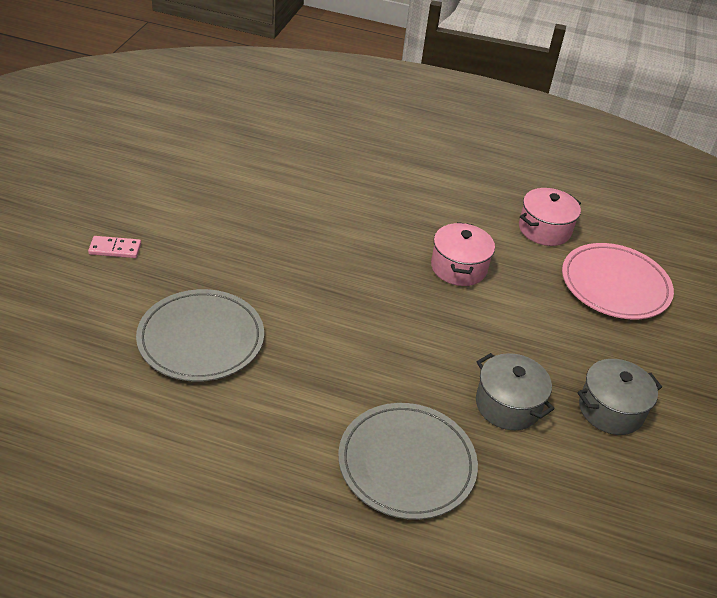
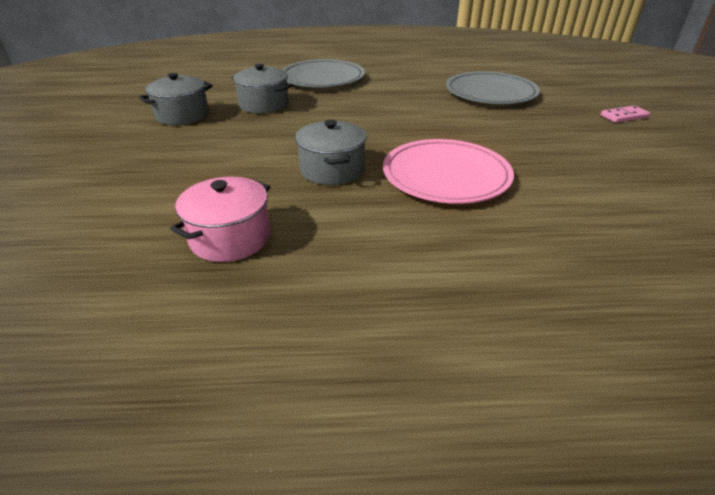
camera: 165 degrees right, 5 degrees down
(458, 267) = (332, 170): pink pot -> grey pot
(615, 285) = (143, 196): pink plate -> pink plate (446, 175)

